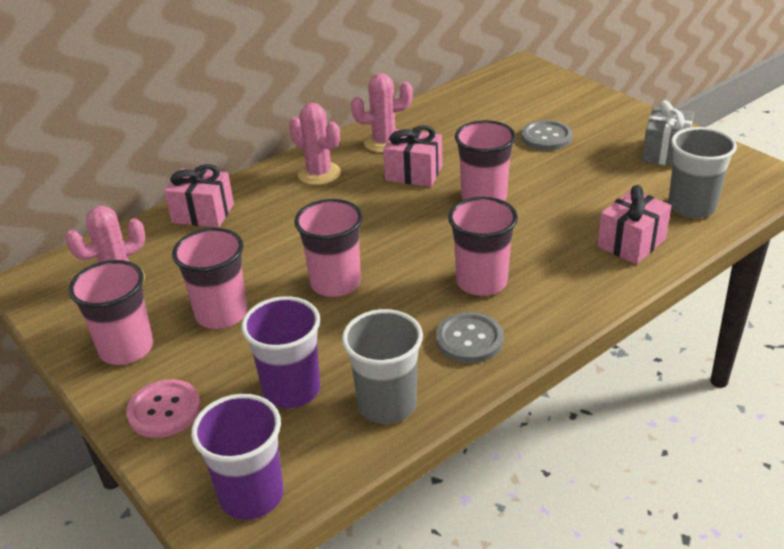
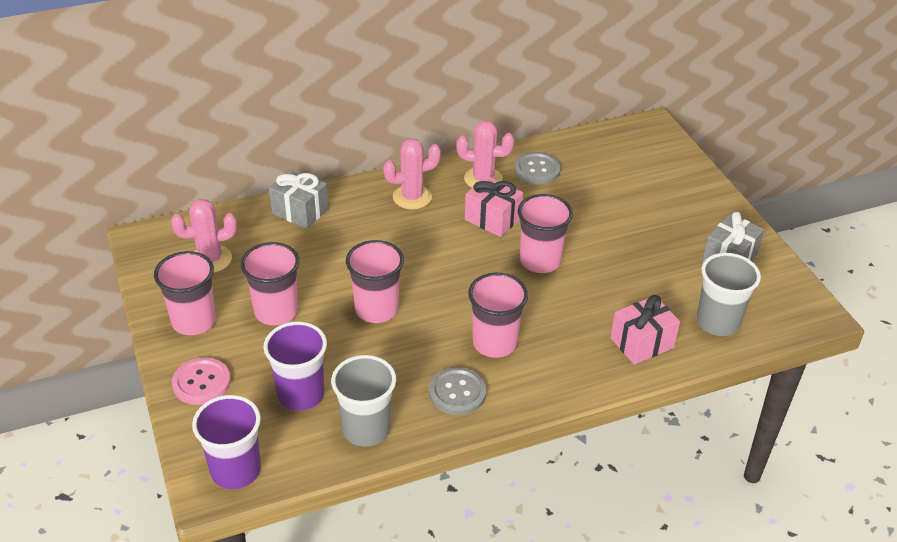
camera: 15 degrees right, 5 degrees up
(203, 213) = (300, 211): pink gift -> grey gift
(319, 174) = (412, 197): pink cactus -> pink cactus turned 75 degrees counterclockwise
(546, 137) = (630, 212): grey button -> grey button (537, 170)

